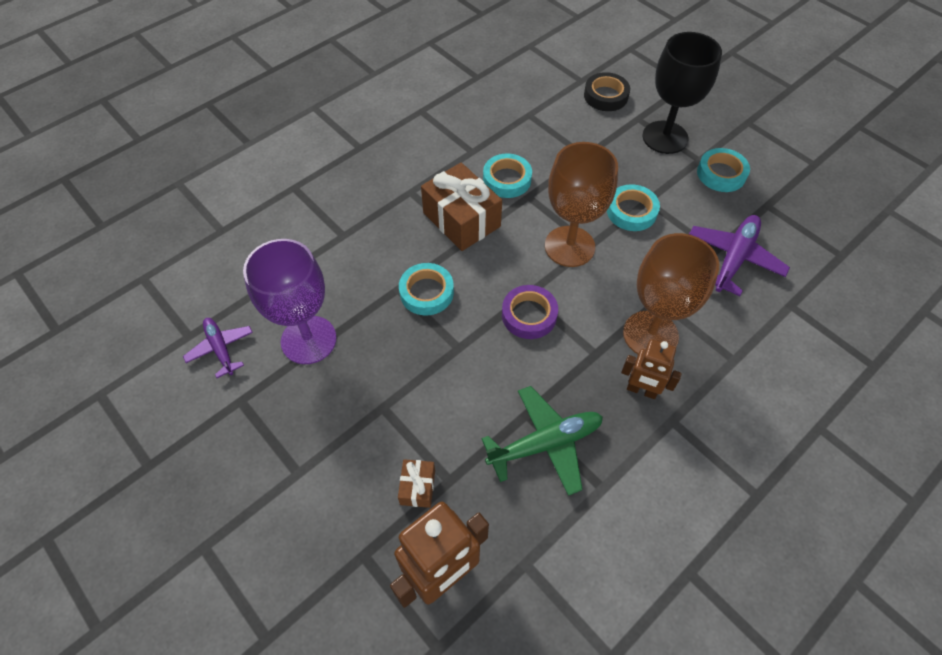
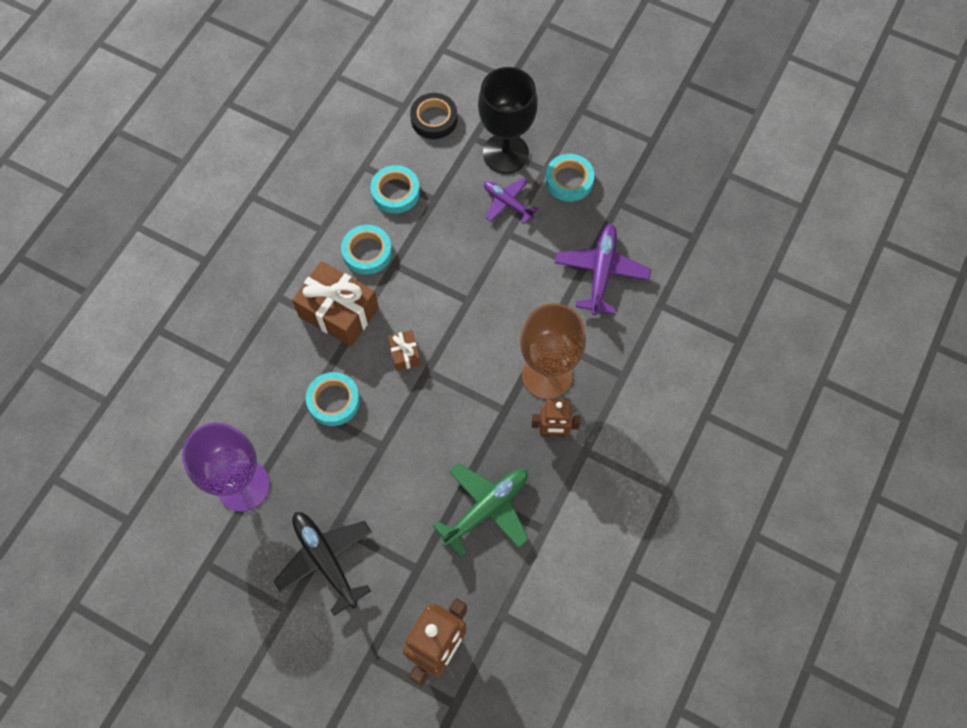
camera: 20 degrees left, 10 degrees up
(221, 348) = (165, 522): purple plane -> purple plane (507, 203)
(358, 437) = (325, 560): none -> black plane
(417, 487) = (393, 584): brown gift -> brown gift (405, 354)
(529, 315) = (435, 392): purple tape -> none
(569, 246) = (450, 308): brown goblet -> none
(631, 211) = (496, 250): turquoise tape -> turquoise tape (395, 192)

